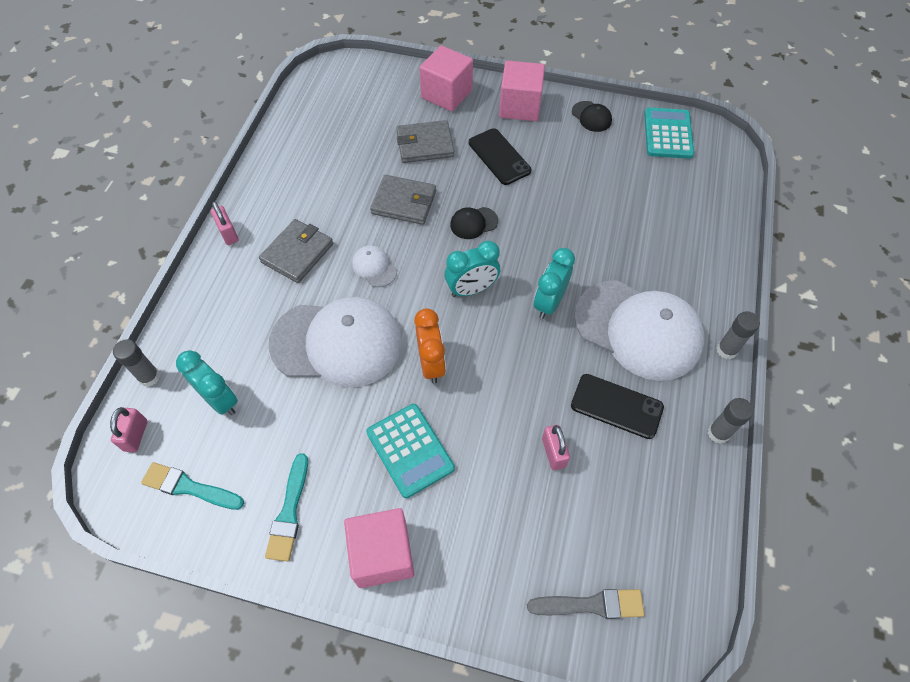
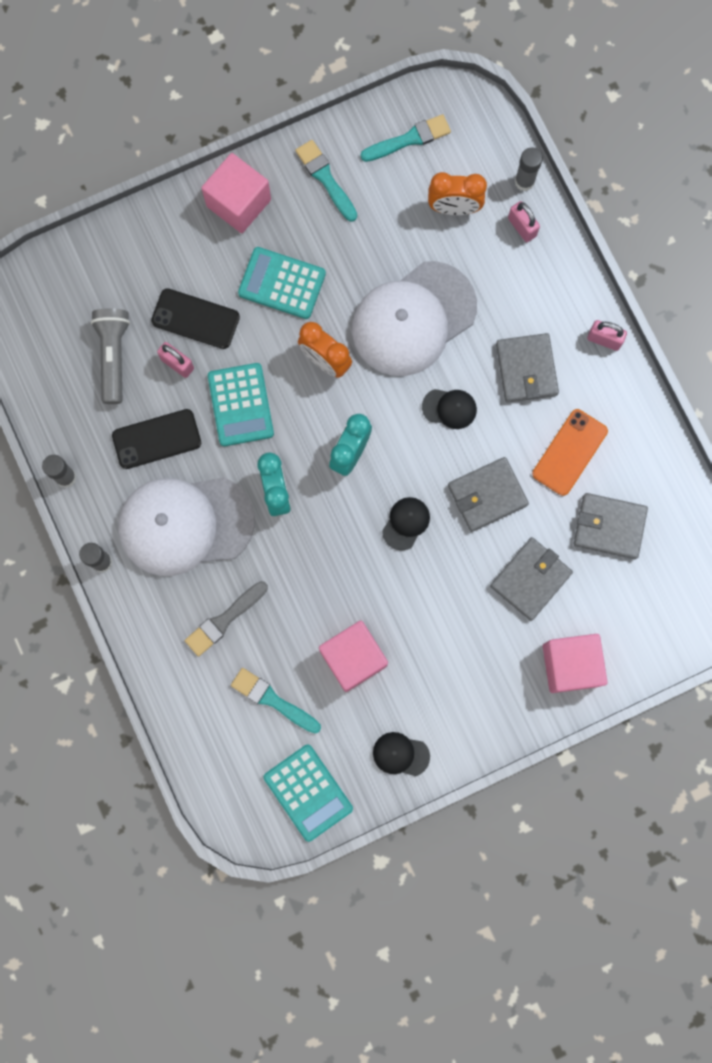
camera: 140 degrees right, 20 degrees up
(136, 435) = (485, 139): pink padlock -> pink padlock (522, 227)
(220, 400) = (454, 208): turquoise clock -> orange clock
(326, 189) = (569, 452): none -> orange phone
(348, 138) = (609, 527): none -> grey wallet
(374, 267) = (449, 408): white cap -> black cap
(499, 157) = (448, 622): black phone -> black phone (195, 319)
(520, 106) = (483, 709): pink cube -> pink cube (353, 658)
(526, 381) = (241, 405): none -> turquoise calculator
(591, 604) = (78, 280): grey brush -> grey brush (224, 620)
(606, 502) = (114, 356): none -> grey flashlight
(654, 190) = (272, 700): none -> turquoise brush

